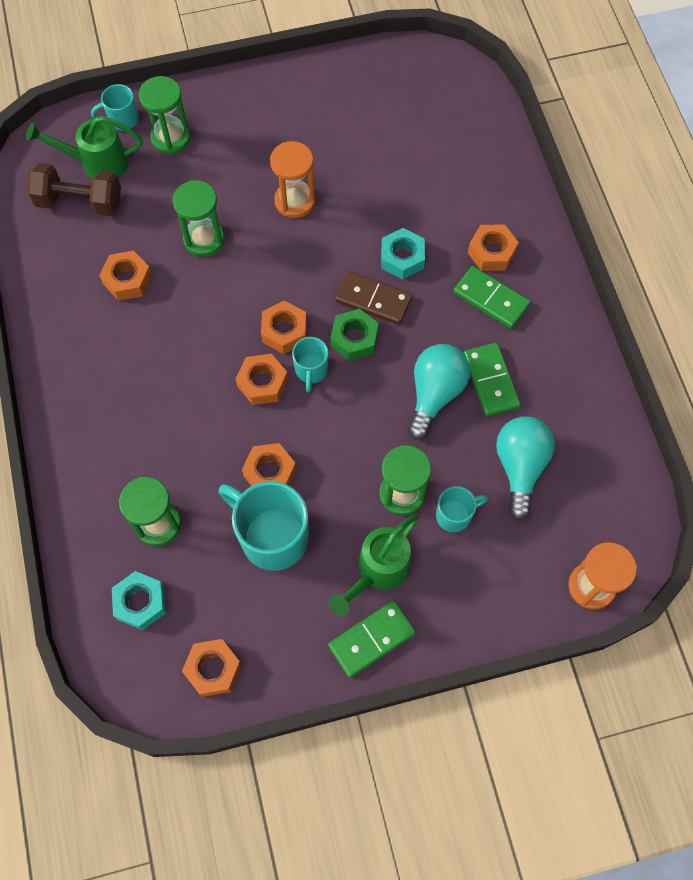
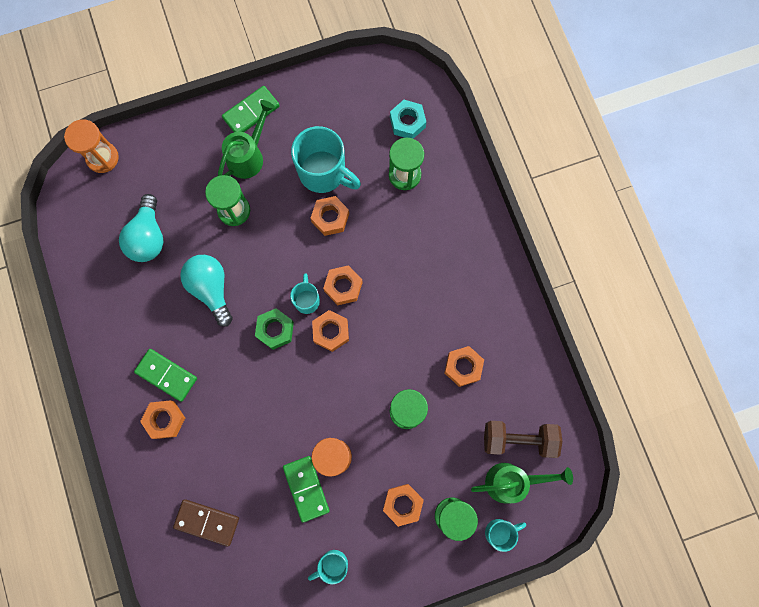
camera: 175 degrees right, 10 degrees up
(213, 669) = (353, 86): orange nut -> orange nut (402, 504)
(373, 300) = (262, 366): brown domino -> brown domino (207, 522)
(402, 258) = (239, 407): turquoise nut -> none
(435, 394) = (211, 289): turquoise light bulb -> turquoise light bulb turned 135 degrees clockwise
(455, 515) = (196, 198): turquoise mug -> turquoise mug (332, 564)
(491, 381) = (168, 303): green domino -> green domino (306, 488)

